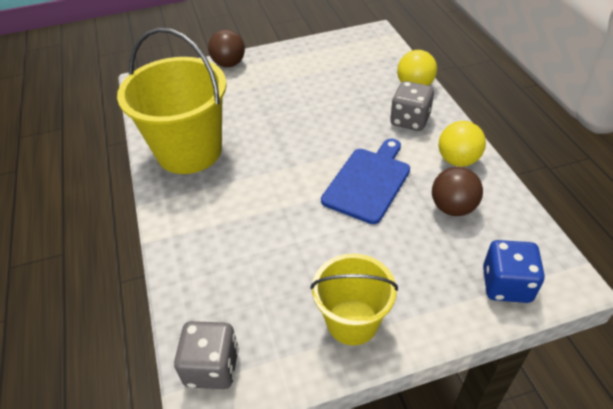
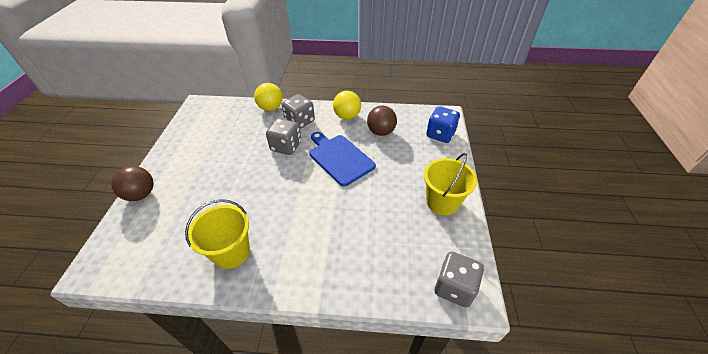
camera: 70 degrees left, 0 degrees up
(189, 151) = (231, 252): yellow bucket -> yellow bucket, size x0.60
(355, 127) = (286, 146): none -> grey dice

